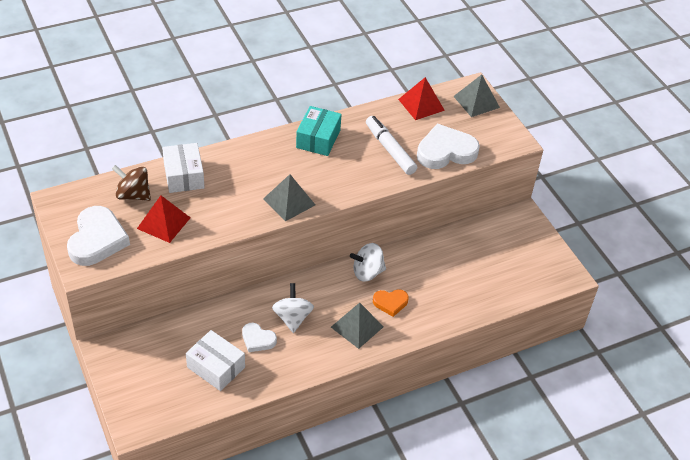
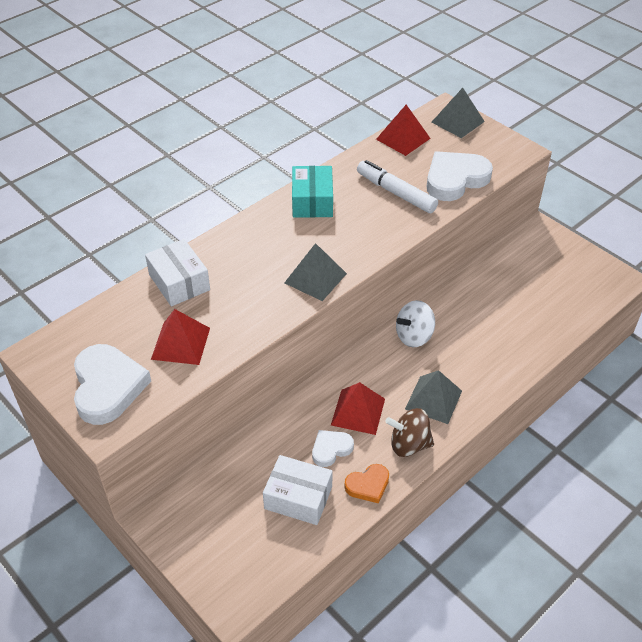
camera: 15 degrees left, 0 degrees up
(133, 195) = (128, 321): brown spinning top -> brown spinning top (409, 444)
(257, 339) = (331, 449): white heart -> white heart turned 135 degrees clockwise
(292, 318) = (358, 412): white spinning top -> red pyramid
(390, 303) = (455, 362): orange heart -> orange heart (368, 485)

